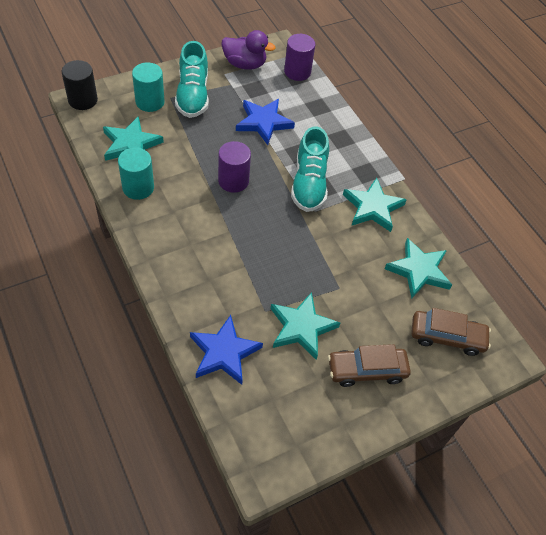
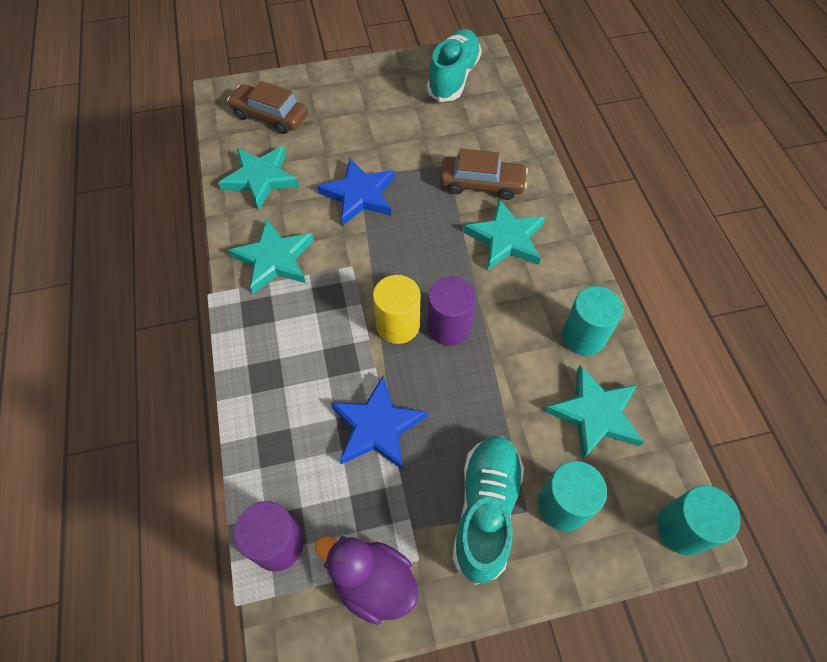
camera: 160 degrees left, 5 degrees up
(83, 100) = (682, 528): black cylinder -> turquoise cylinder
(224, 352) = (498, 136): blue star -> blue star (359, 195)
(268, 177) = (398, 325): none -> yellow cylinder
(301, 327) = (414, 145): turquoise star -> turquoise star (506, 238)
(309, 184) = (344, 306): turquoise shoe -> turquoise shoe (453, 77)
(366, 370) = (364, 103): brown car -> brown car (482, 184)

